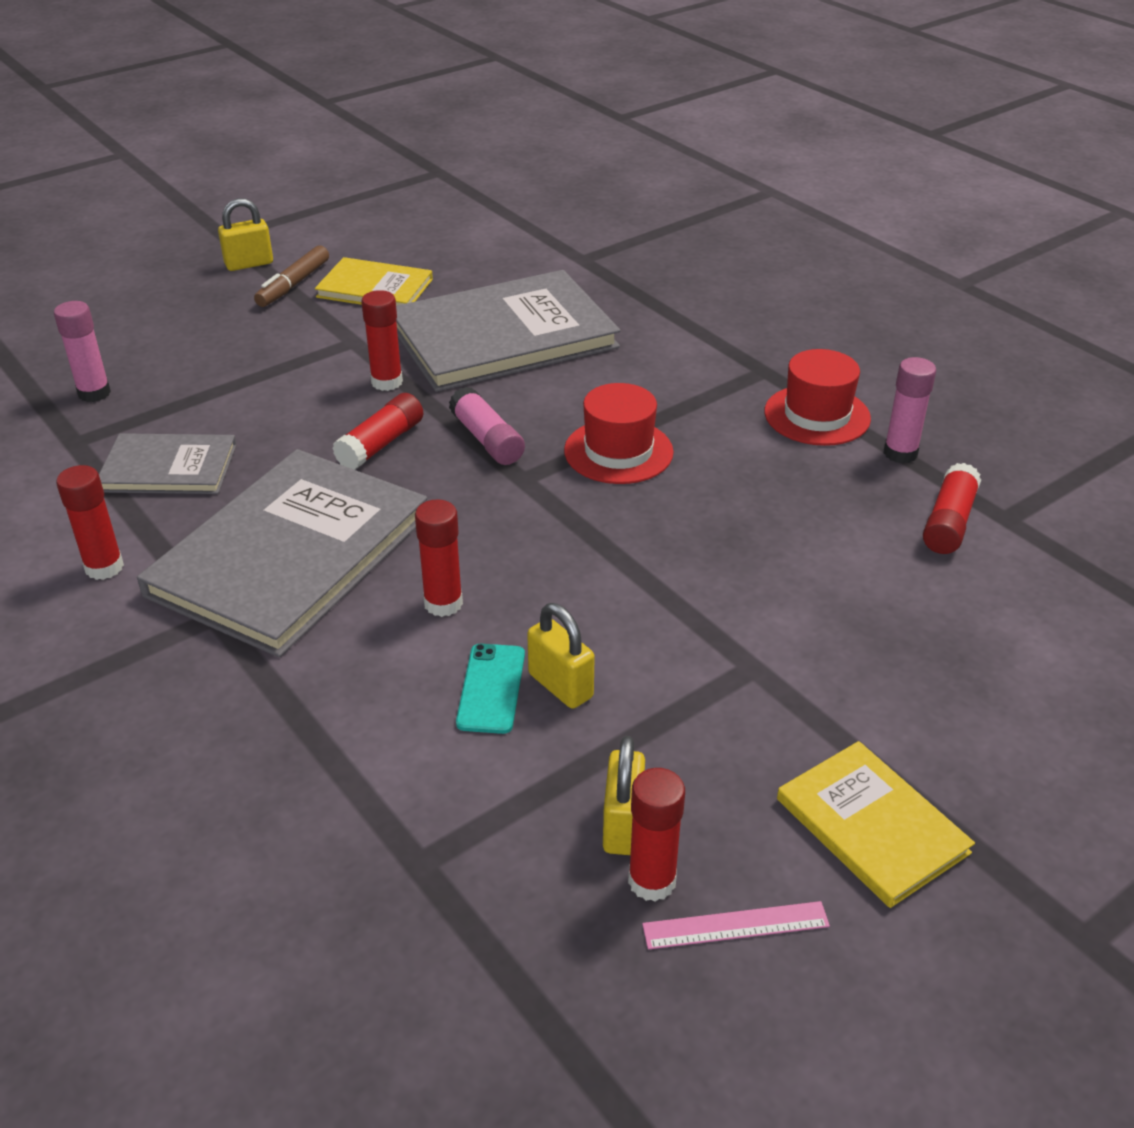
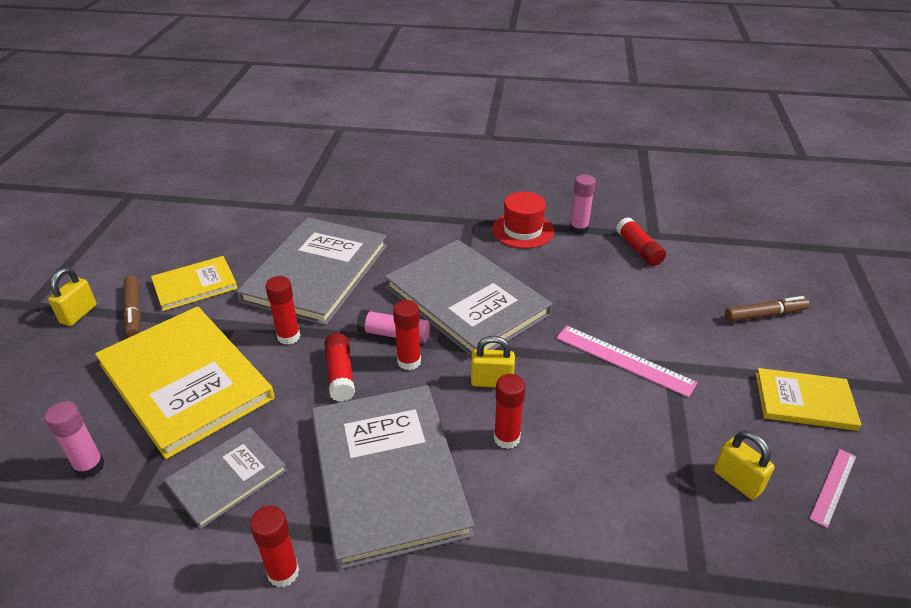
camera: 45 degrees left, 0 degrees up
(249, 369) = (186, 381): none -> yellow book
(491, 688) = (593, 464): turquoise phone -> none
(560, 686) = (618, 437): yellow padlock -> yellow padlock (492, 381)
(618, 451) = (466, 300): red hat -> grey book
(652, 881) = (783, 496): red glue stick -> red glue stick (409, 361)
(702, 622) = (624, 360): none -> pink ruler
(1004, 704) = (765, 315): none -> brown marker

